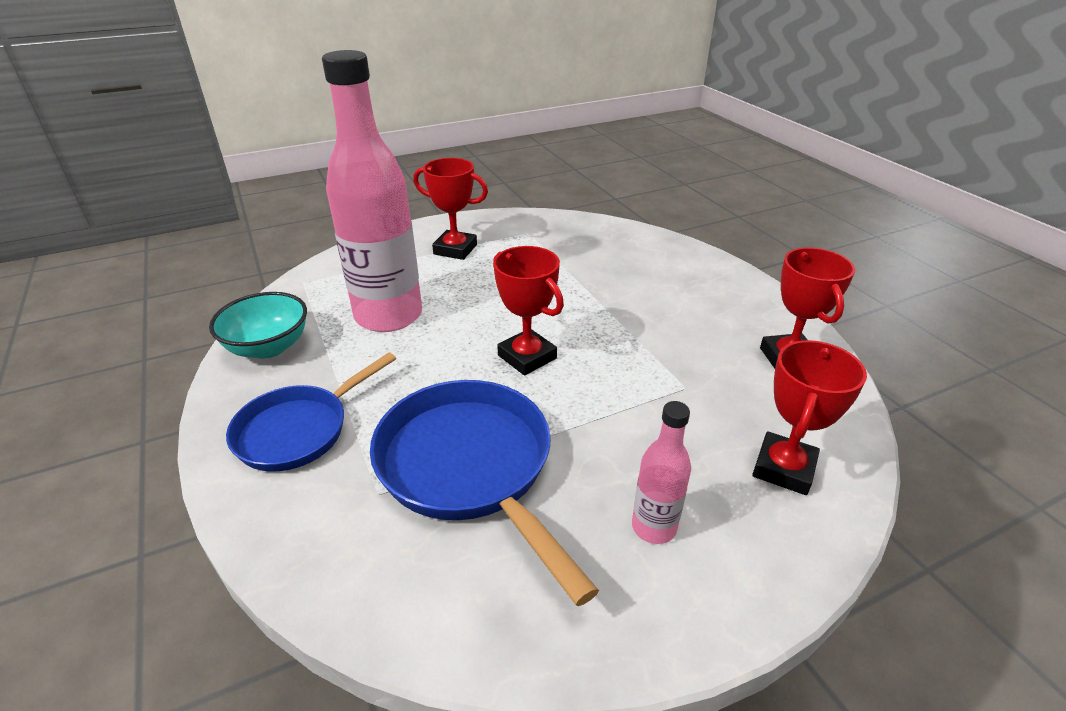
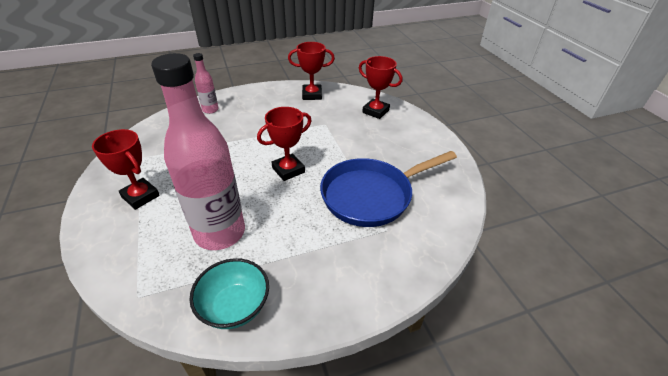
camera: 85 degrees left, 5 degrees up
(299, 430) = (335, 271): blue pan -> none
(455, 249) = (140, 196): red trophy -> red trophy turned 75 degrees counterclockwise
(654, 527) = (404, 146): pink bottle -> pink bottle (210, 110)

